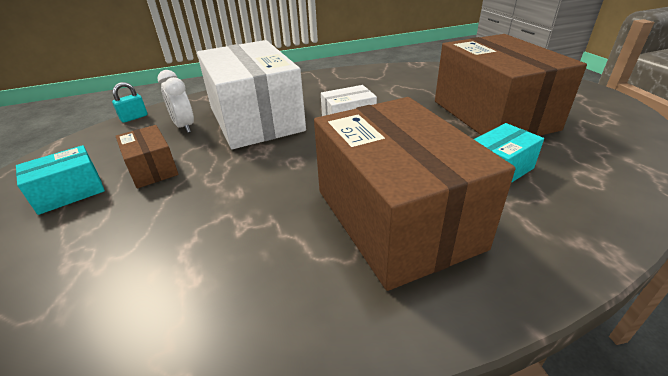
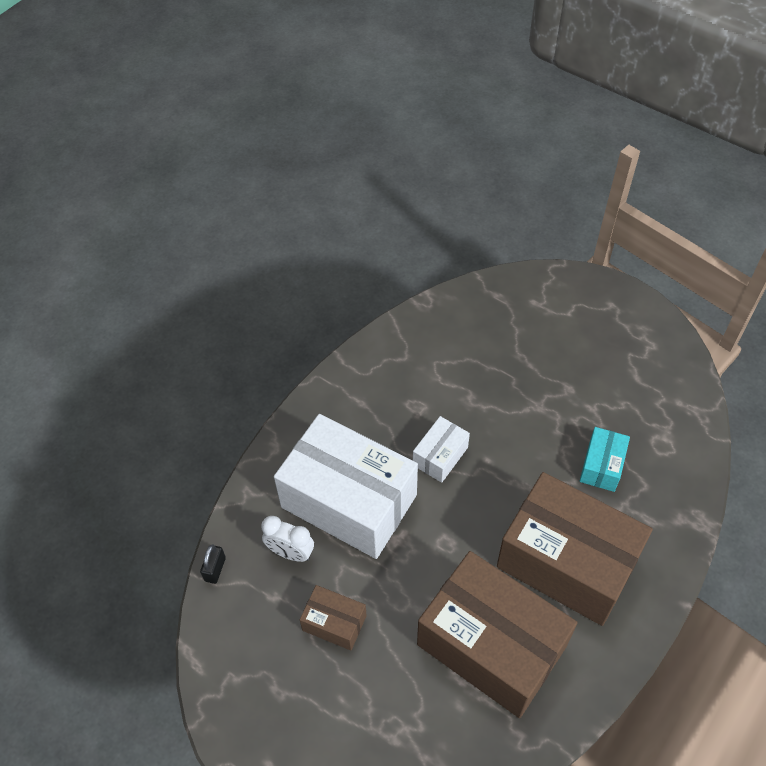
camera: 35 degrees left, 20 degrees up
(69, 192) = (299, 689): turquoise box -> none
(134, 117) = (215, 569): turquoise padlock -> black padlock
(493, 115) = (558, 381): brown box -> brown box (491, 645)

